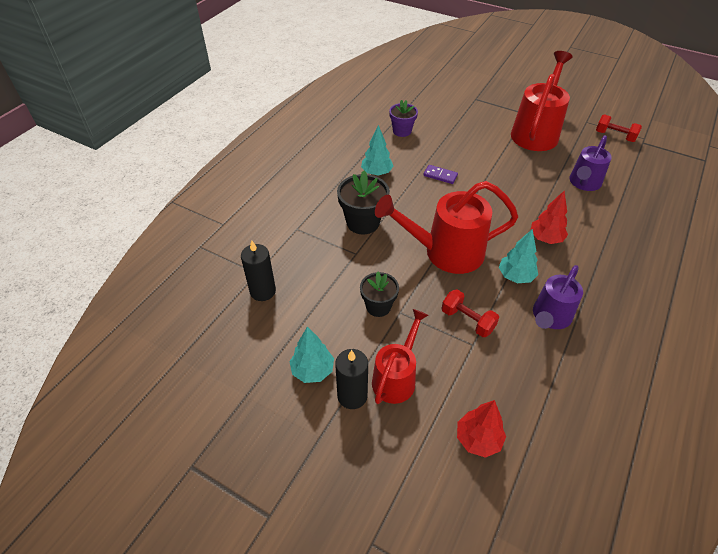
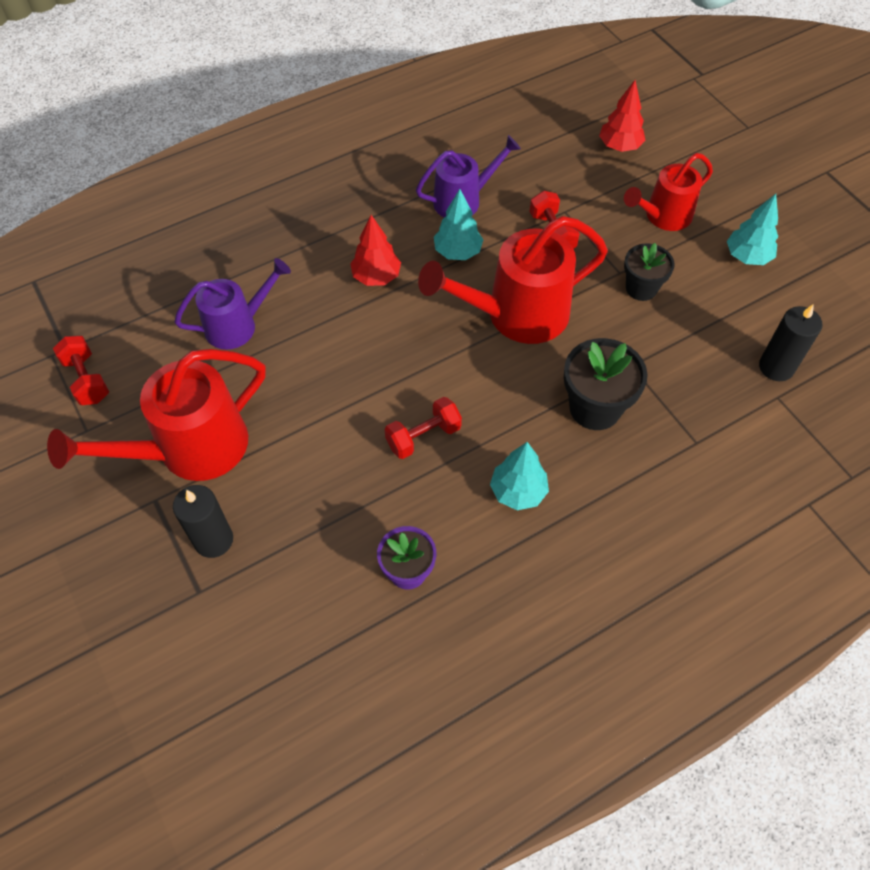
camera: 150 degrees left, 10 degrees up
(352, 396) = (716, 220): black candle -> black candle (213, 540)
(440, 175) = (423, 436): purple domino -> red dumbbell
(445, 252) = (515, 315): red watering can -> red watering can turned 135 degrees clockwise

